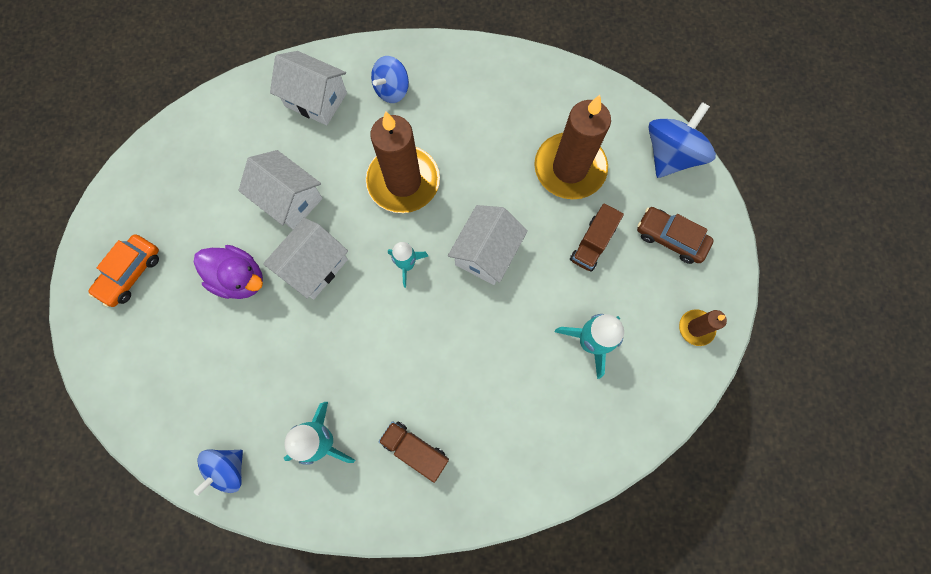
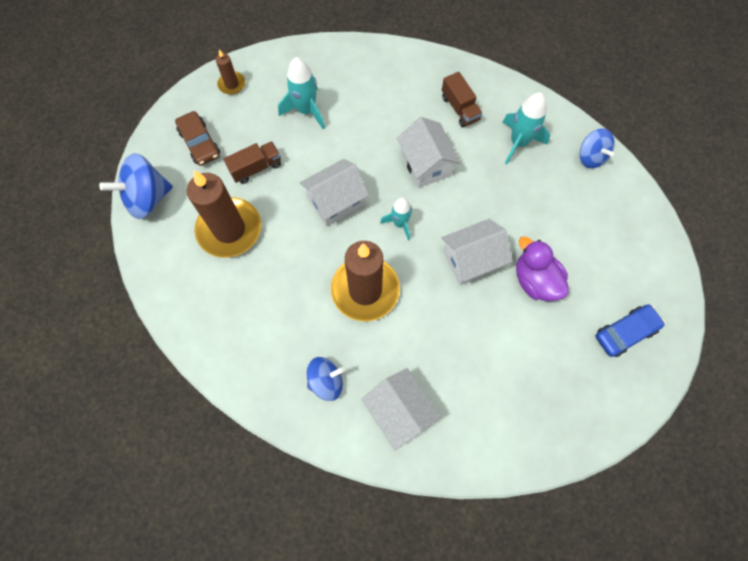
camera: 150 degrees left, 5 degrees down
(131, 273) = (625, 332): orange car -> blue car
(228, 469) = (590, 157): blue spinning top -> blue spinning top turned 90 degrees clockwise
(289, 199) = (467, 326): white house -> white house (426, 164)

